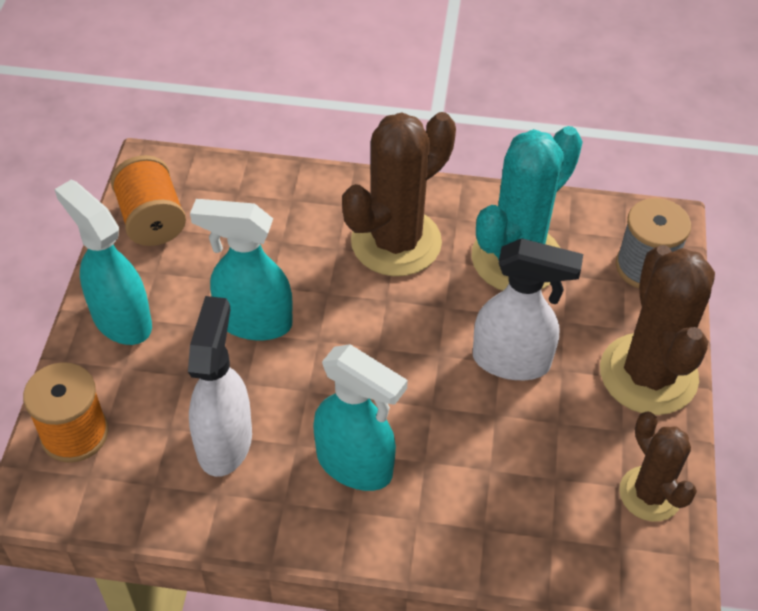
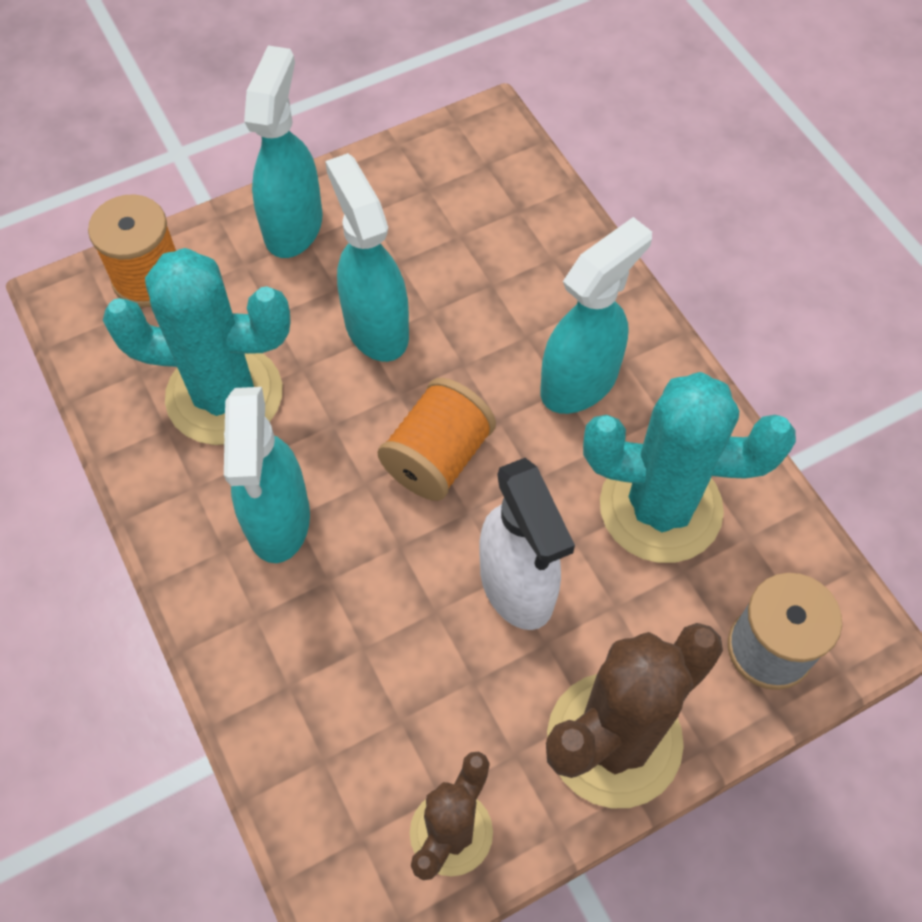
camera: 55 degrees right, 10 degrees up
(152, 220) = (425, 168): orange spool -> orange spool (437, 457)
(225, 441) = (224, 395): white spray bottle -> turquoise cactus
(396, 242) = (580, 381): brown cactus -> turquoise spray bottle

